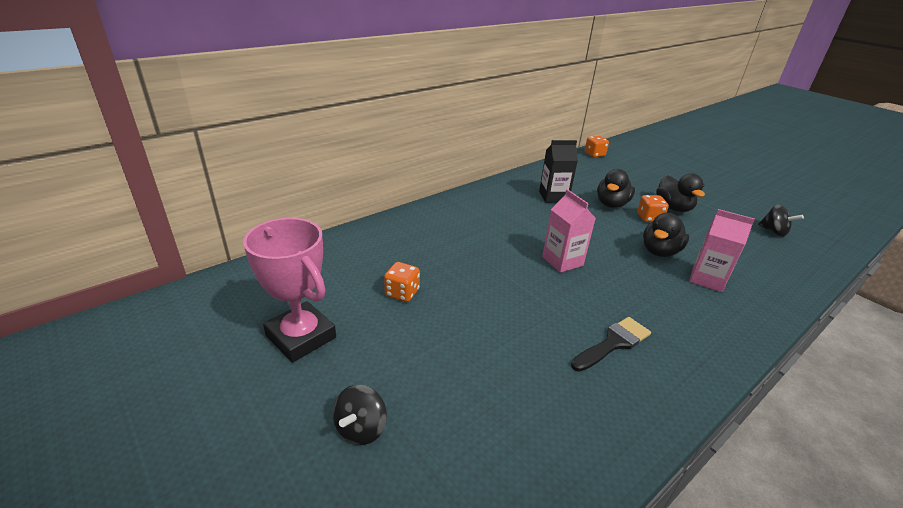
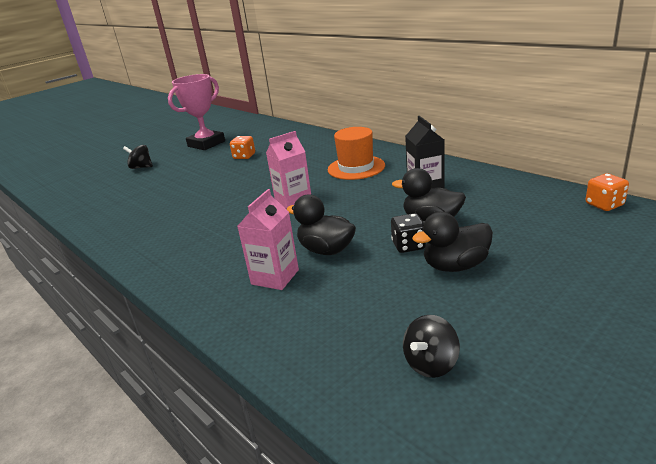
camera: 90 degrees right, 5 degrees down
(493, 219) = (356, 167): none -> orange hat
(613, 343) = (184, 225): black brush -> none
(649, 218) = (408, 245): orange dice -> black dice

